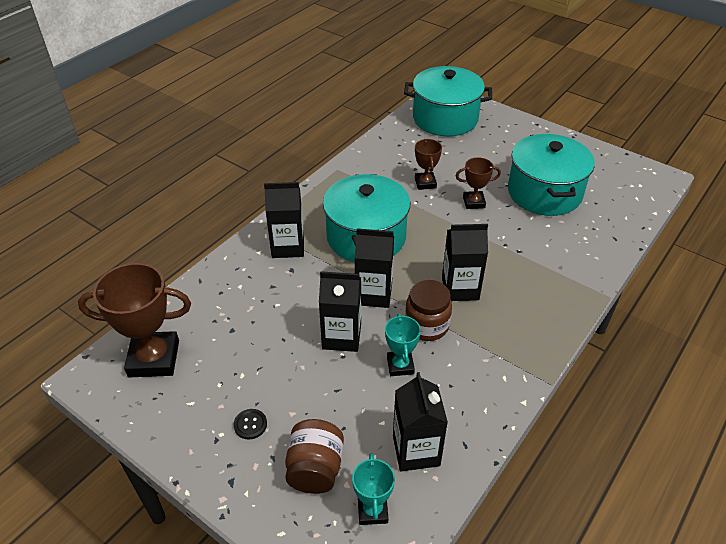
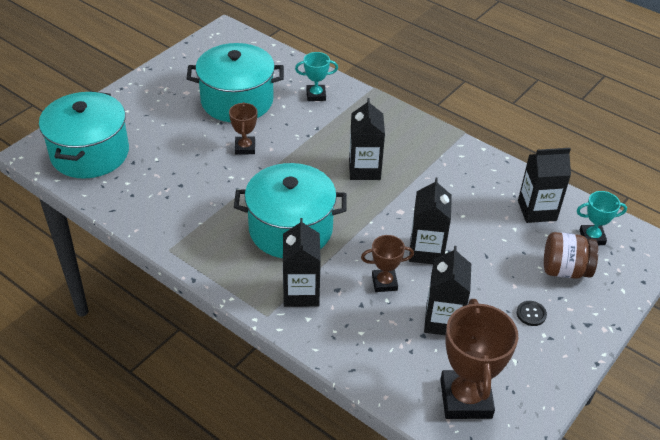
camera: 90 degrees left, 0 degrees up
(373, 294) = (372, 227): black carton -> black carton (443, 321)
(400, 365) = (456, 214): turquoise trophy -> turquoise trophy (316, 95)
(425, 183) = (208, 179): brown trophy -> brown trophy (384, 283)
(426, 325) = (409, 194): brown jar -> none

